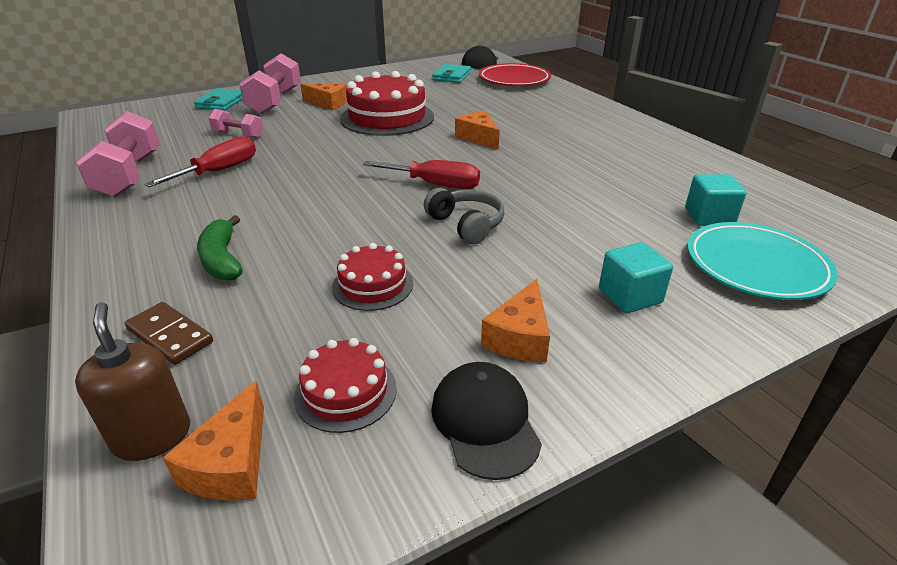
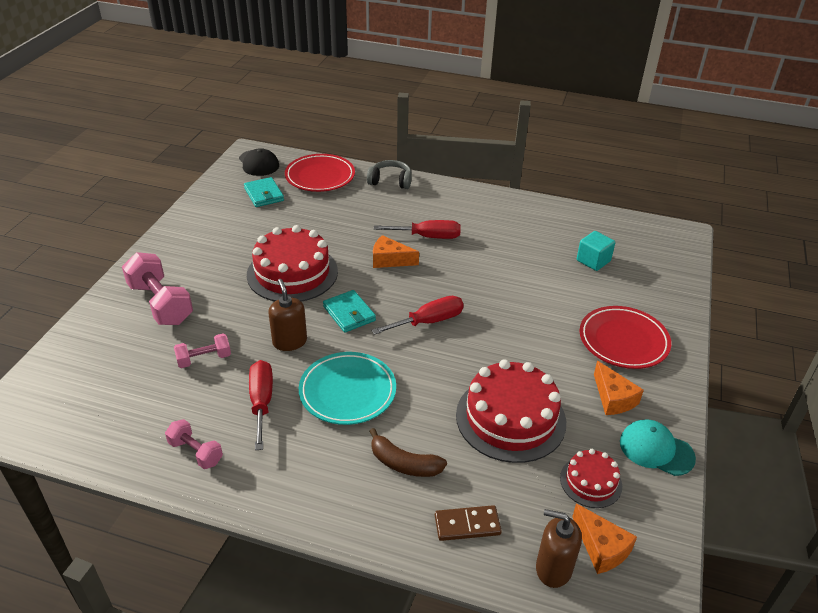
camera: 45 degrees left, 5 degrees up
(129, 175) = (196, 452): pink dumbbell -> pink dumbbell, size x0.56
(221, 102) = (109, 332): turquoise wallet -> turquoise wallet (349, 313)
(222, 259) = (404, 463): green banana -> brown banana
(306, 150) = (289, 342): none -> brown soap dispenser
(328, 103) = (215, 281): orange cheese -> none
(372, 285) = (510, 418): red cake -> red cake, size x1.93
(466, 225) = (492, 343): grey headphones -> grey headphones (390, 181)
(485, 421) = (656, 449): black cap -> turquoise cap
(542, 137) = (428, 237): none -> red screwdriver
(629, 296) = (623, 341): turquoise cube -> red plate
(755, 266) = (646, 286): turquoise plate -> turquoise plate (347, 391)

